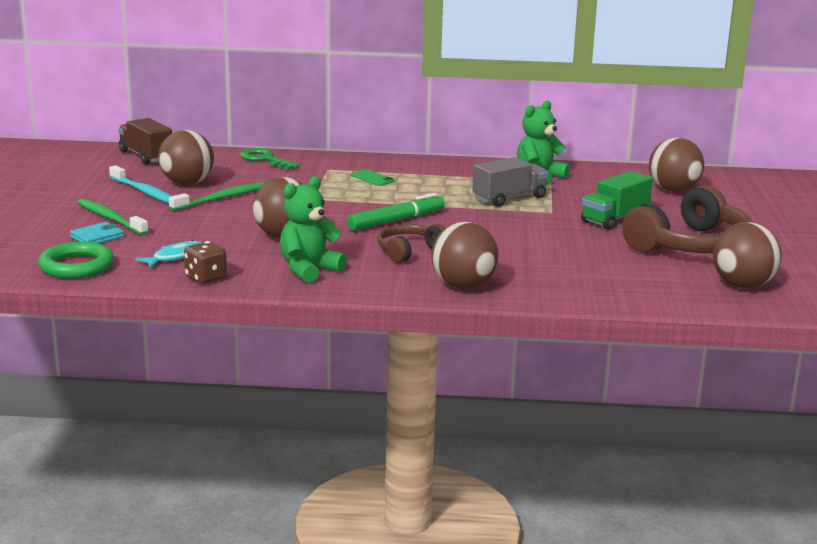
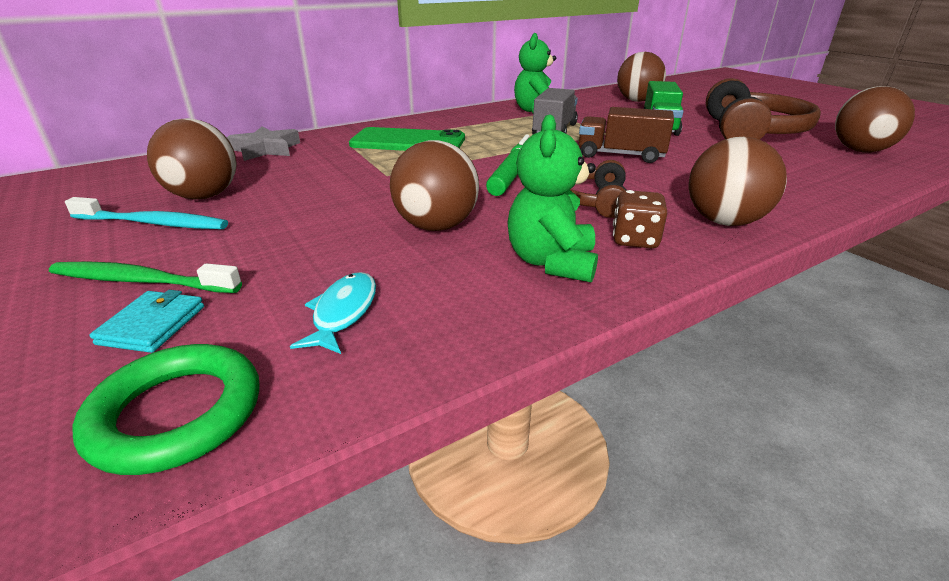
camera: 35 degrees left, 10 degrees up
(146, 156) = (100, 178): brown truck -> brown truck (620, 155)
(206, 278) = (449, 334): brown dice -> brown dice (635, 240)
(221, 198) = (279, 203): green toothbrush -> none
(265, 159) = (266, 149): green key -> grey star
(372, 178) = (408, 142): green phone -> green phone, size x2.21

